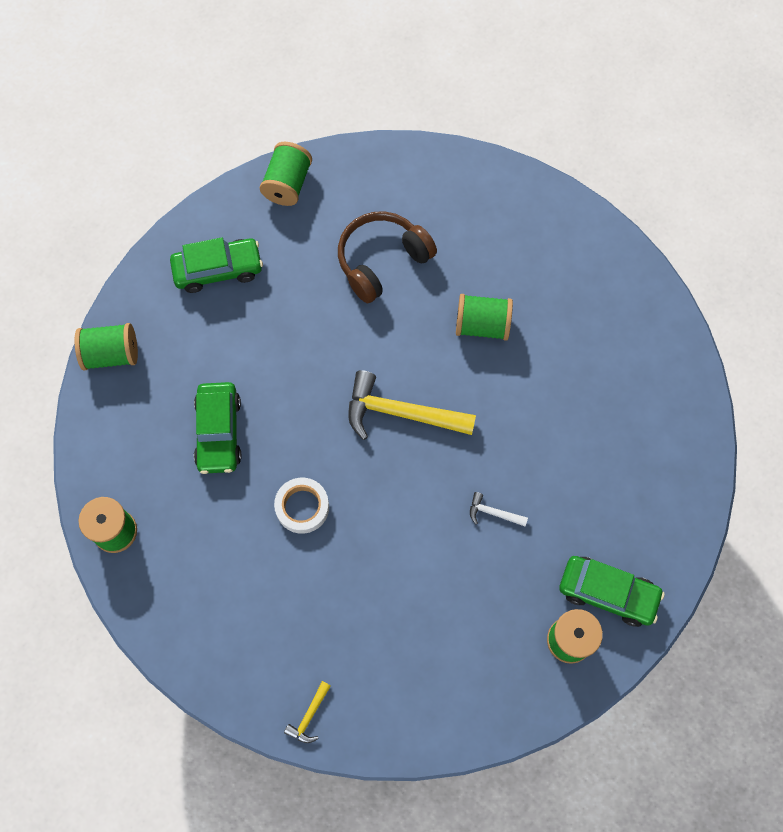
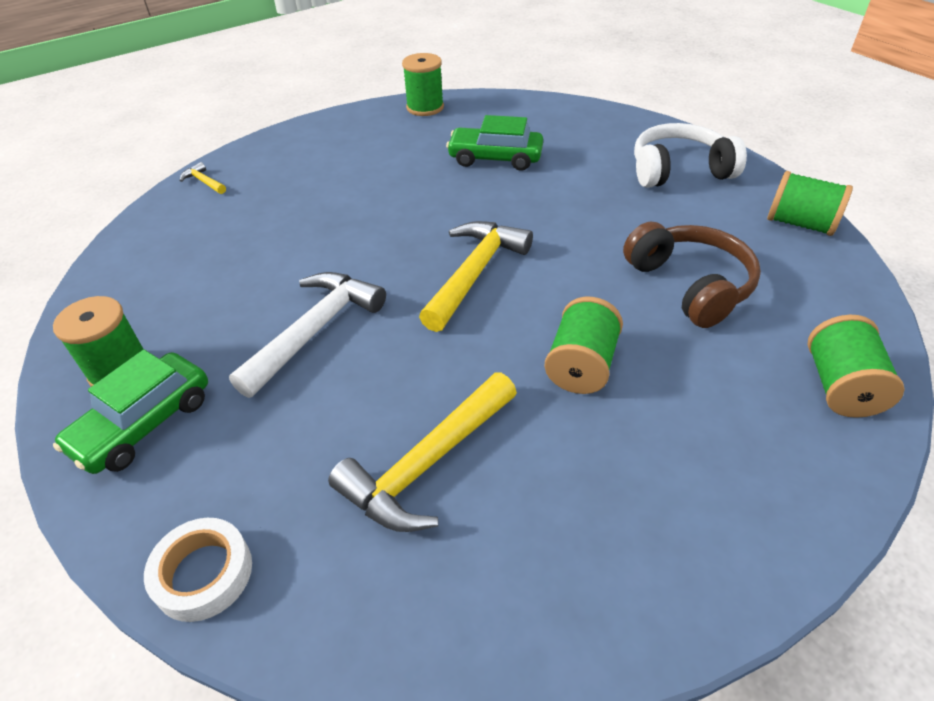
camera: 105 degrees right, 25 degrees down
(111, 354) = (590, 113): green spool -> green spool (840, 386)
(218, 270) = (679, 170): green car -> white headphones
(302, 507) = (397, 196): white tape -> white tape (203, 573)
(493, 513) = (315, 330): white hammer -> white hammer, size x2.24
(586, 401) = (427, 464): none -> yellow hammer

